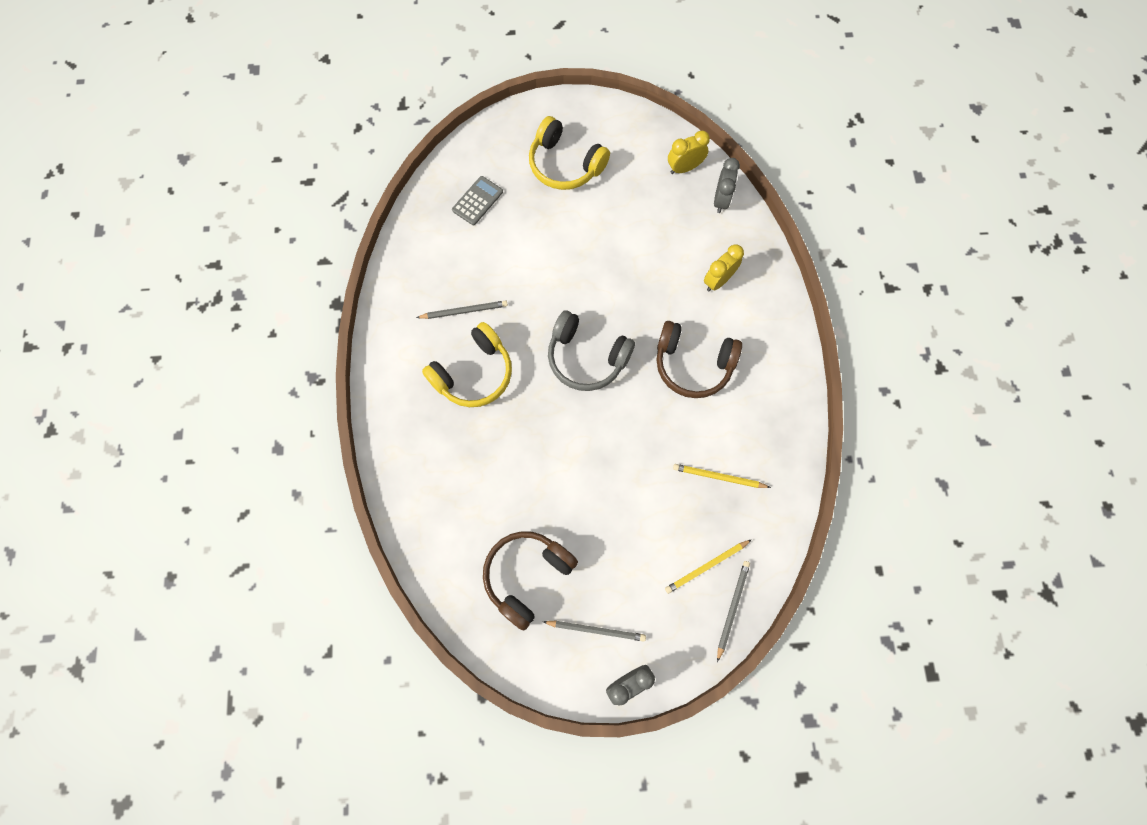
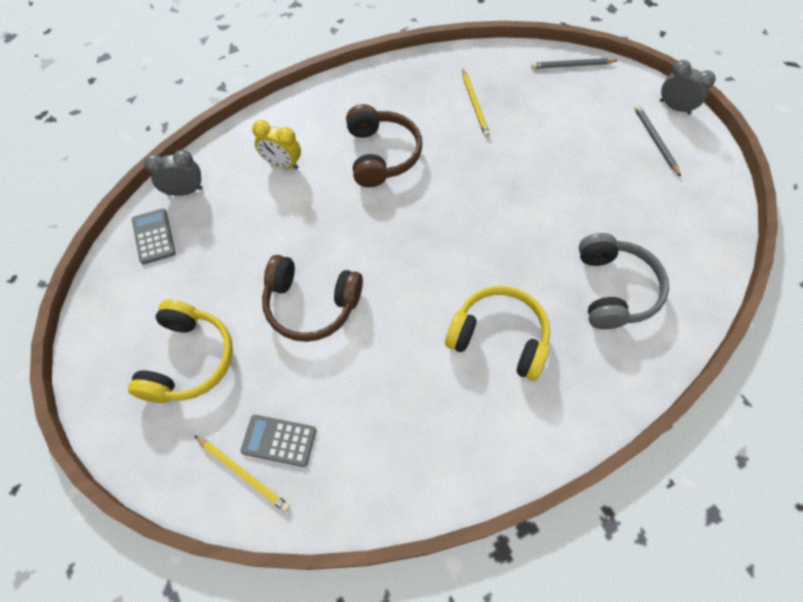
camera: 115 degrees left, 10 degrees down
(464, 311) = (433, 383): grey pencil -> none
(527, 576) = (653, 205): brown headphones -> brown headphones (311, 304)
(586, 357) = (422, 241): grey headphones -> grey headphones (613, 289)
(684, 168) = (154, 236): yellow clock -> grey calculator
(706, 566) = (552, 89): yellow pencil -> yellow pencil (243, 473)

